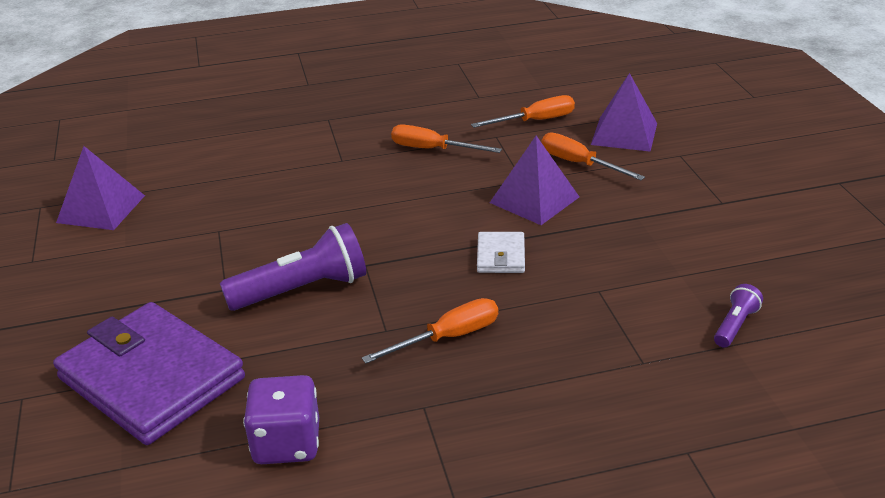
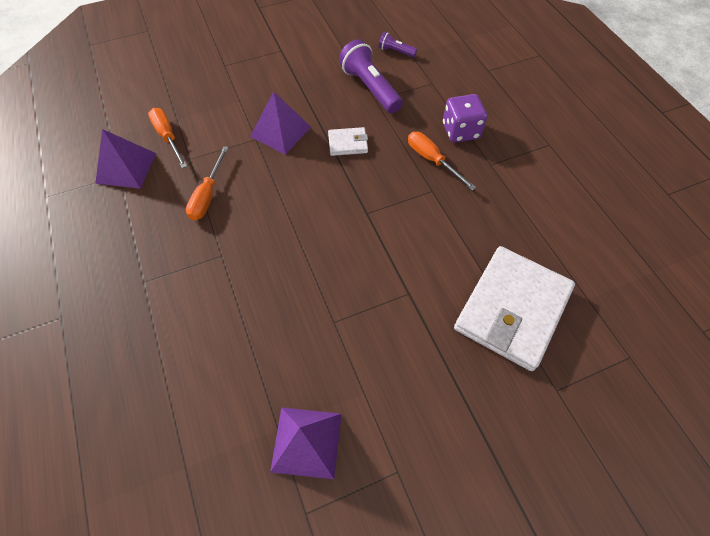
camera: 100 degrees left, 25 degrees up
(152, 378) = (512, 309): purple wallet -> white wallet
(287, 443) = (539, 219): purple dice -> purple dice (460, 131)
(303, 289) = (401, 243): purple flashlight -> purple flashlight (370, 88)
(579, 164) = (234, 111): orange screwdriver -> none
(624, 133) = (193, 90): purple pyramid -> purple pyramid (126, 168)

